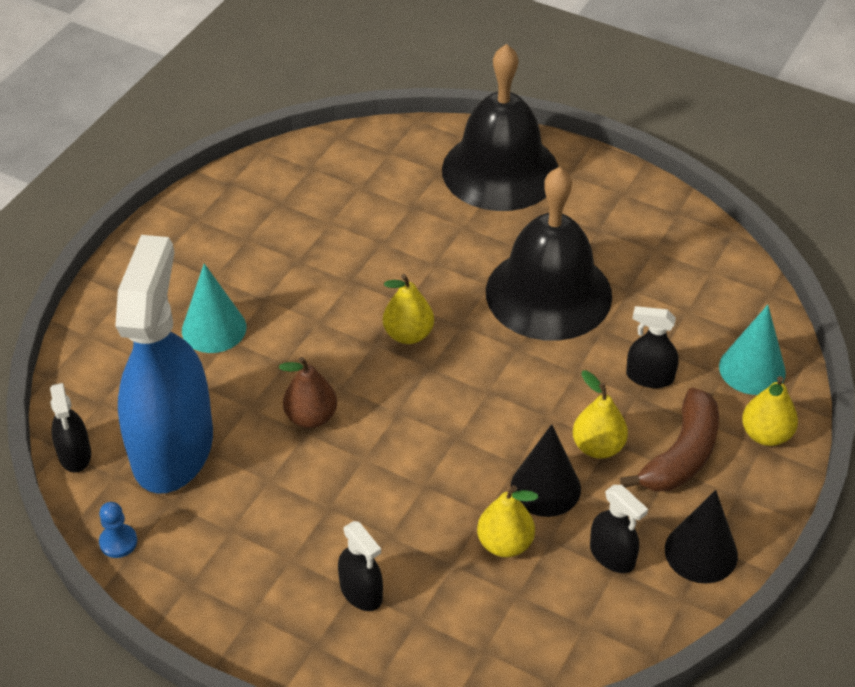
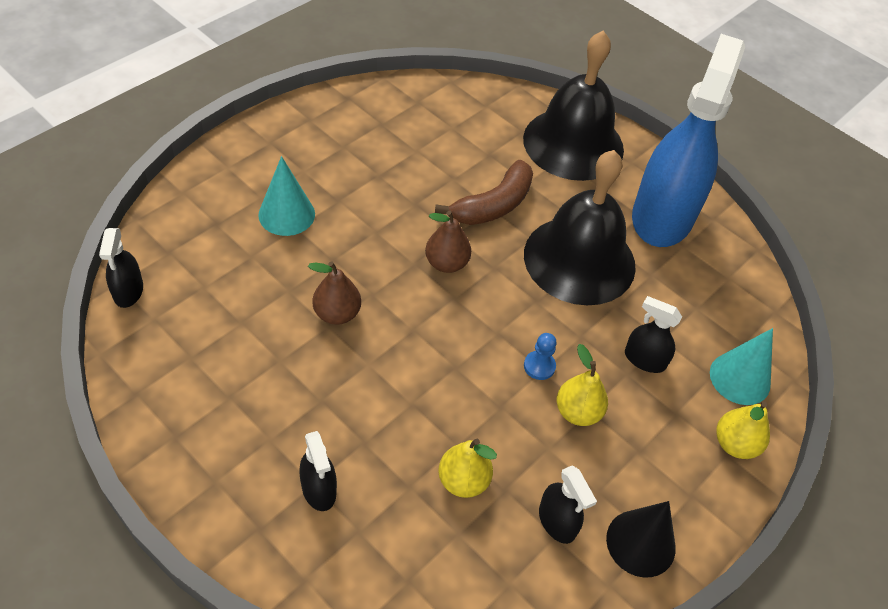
camera: 10 degrees right, 5 degrees up
(118, 542) = (130, 380): blue pawn -> blue pawn (539, 366)
(172, 448) = (210, 308): blue spray bottle -> blue spray bottle (662, 216)
(408, 334) = (446, 263): yellow pear -> brown pear
(545, 487) = (518, 437): black cone -> none
(681, 455) = (651, 441): brown banana -> brown banana (493, 205)

